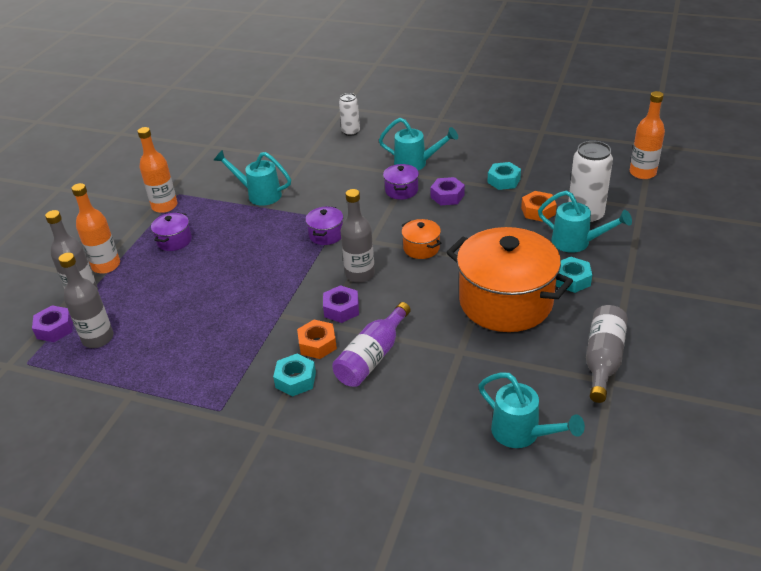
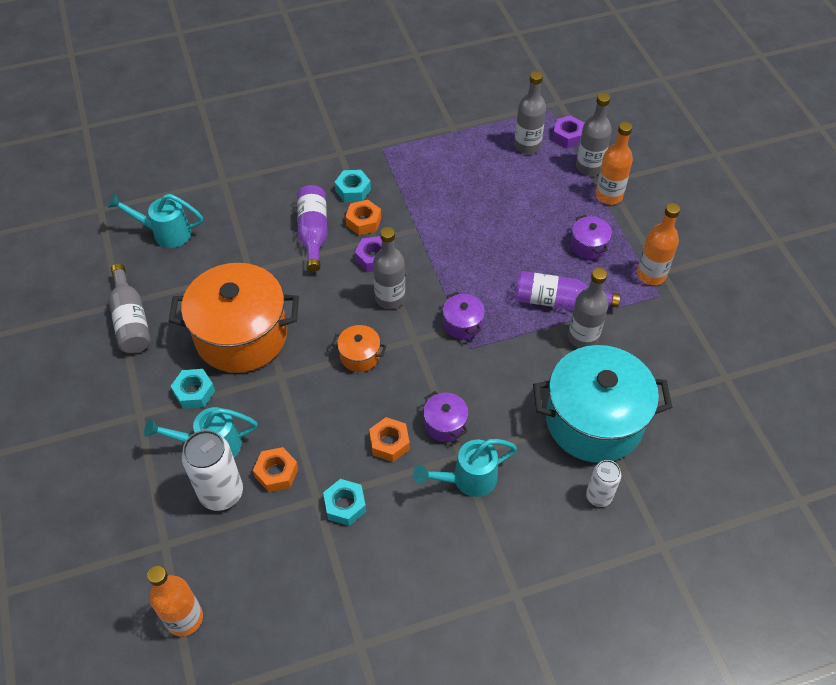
camera: 140 degrees right, 15 degrees up
(245, 219) = (557, 301): none -> purple bottle
(259, 194) = (583, 337): turquoise watering can -> grey bottle
(310, 158) = (594, 421): none -> turquoise pot
(447, 196) = (389, 443): purple nut -> orange nut

